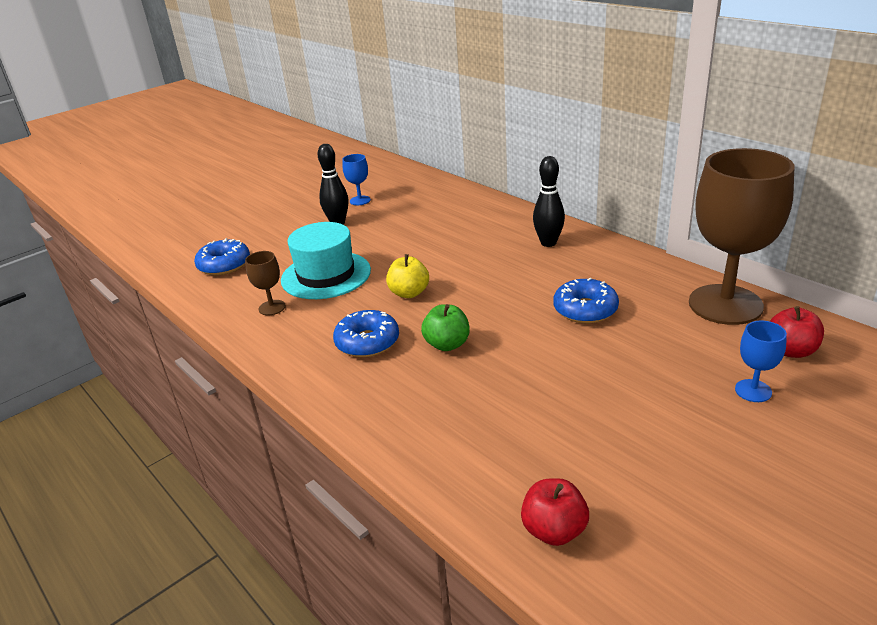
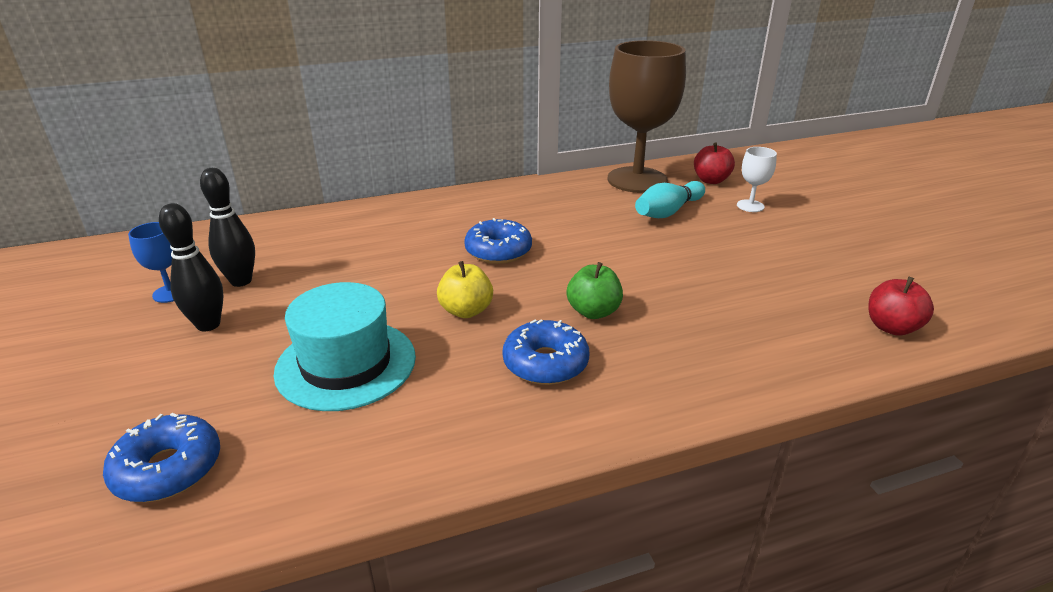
camera: 70 degrees left, 0 degrees up
(272, 307) = (378, 432): brown goblet -> none
(548, 243) = (459, 212): black bowling pin -> black bowling pin (241, 281)
(585, 310) = (595, 229): blue donut -> blue donut (498, 251)
(670, 340) = (668, 212): none -> turquoise bowling pin
(753, 391) = (750, 206): blue goblet -> white goblet

